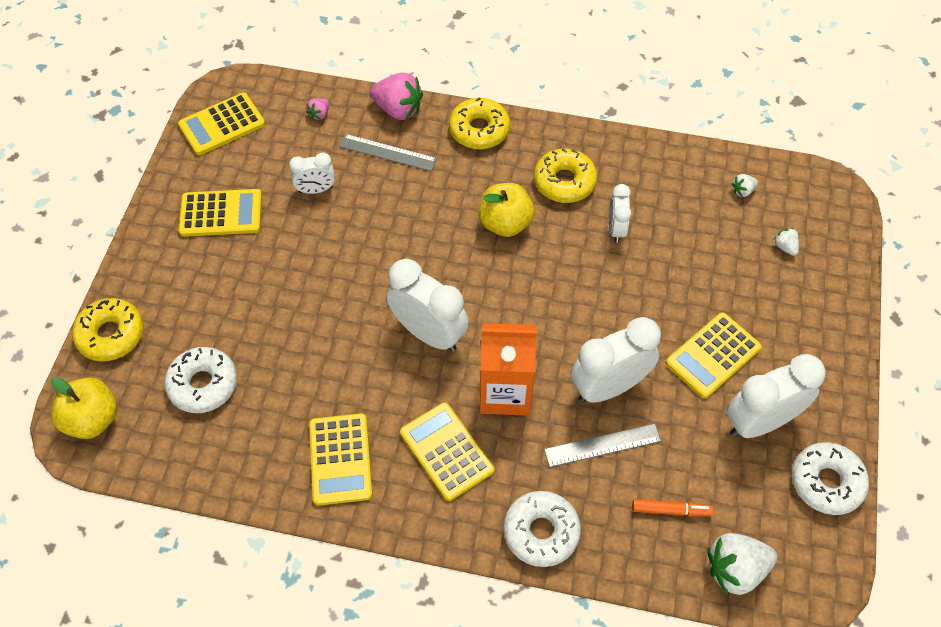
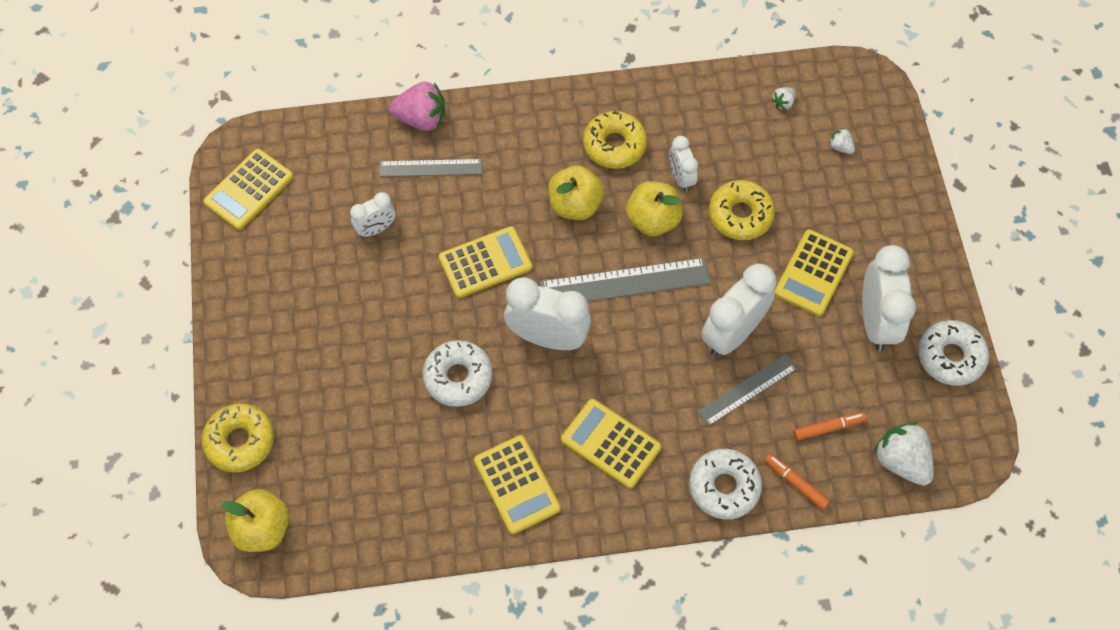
camera: 20 degrees left, 5 degrees up
(203, 384) = (354, 459): white donut -> white donut (458, 377)
(221, 213) = (292, 283): yellow calculator -> yellow calculator (485, 262)
(319, 114) = (344, 148): pink strawberry -> none
(479, 130) = (511, 116): yellow donut -> yellow donut (740, 215)
(505, 392) = (641, 370): orange carton -> none
(523, 307) = (625, 283): none -> grey ruler
(573, 258) = (652, 220): none -> yellow apple
(616, 553) = (795, 483): none -> orange marker
(735, 569) = (901, 461): white strawberry -> white strawberry turned 90 degrees clockwise
(760, 422) = (875, 321): white clock -> white clock turned 135 degrees clockwise

